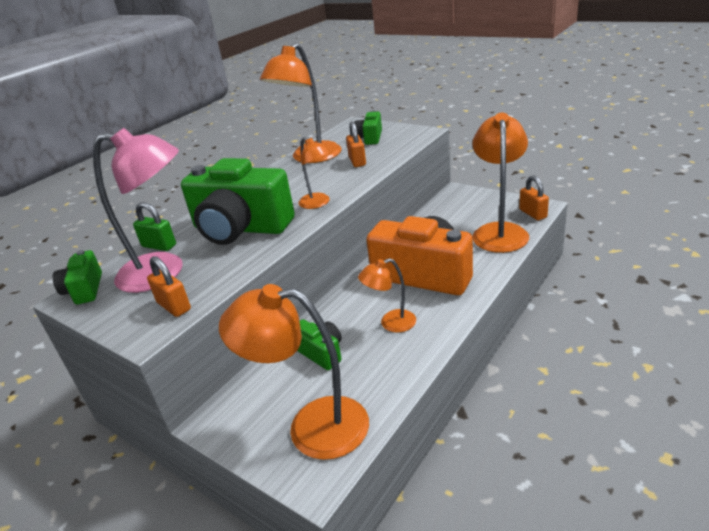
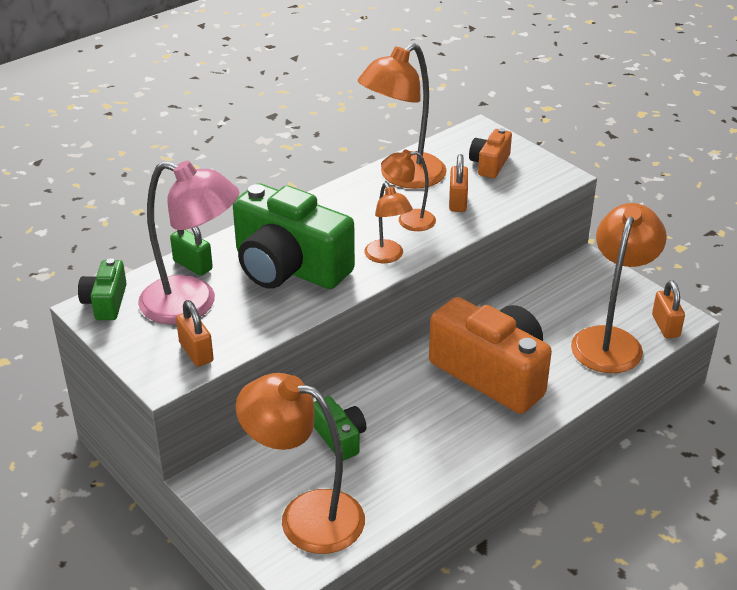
camera: 10 degrees right, 5 degrees up
(370, 138) = (489, 164): green camera -> orange camera
(391, 323) = (428, 426): orange lamp -> orange lamp (408, 221)

